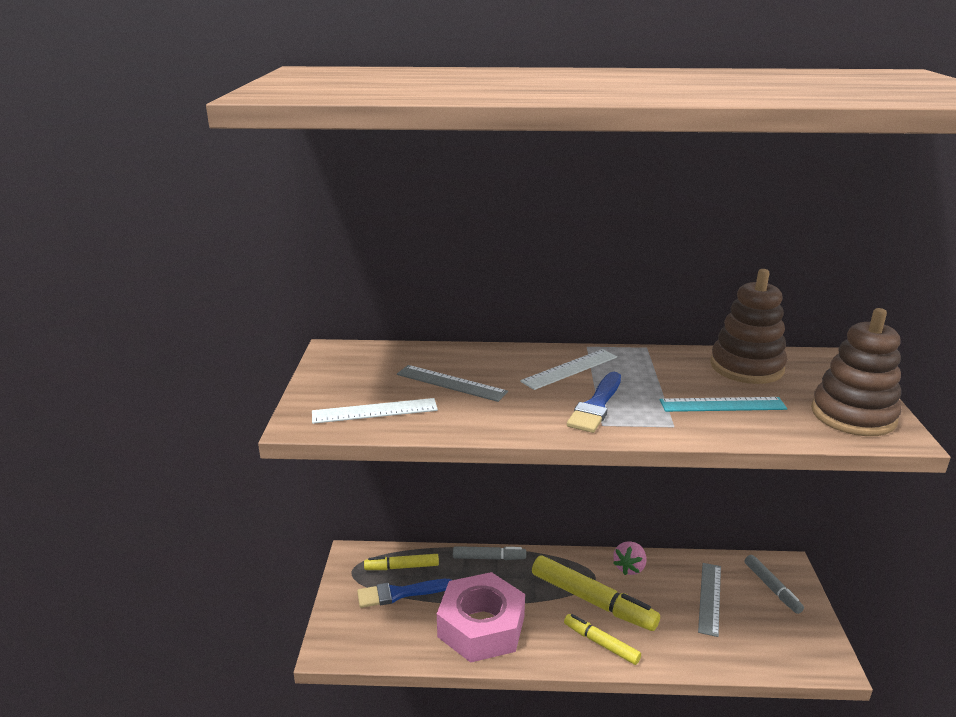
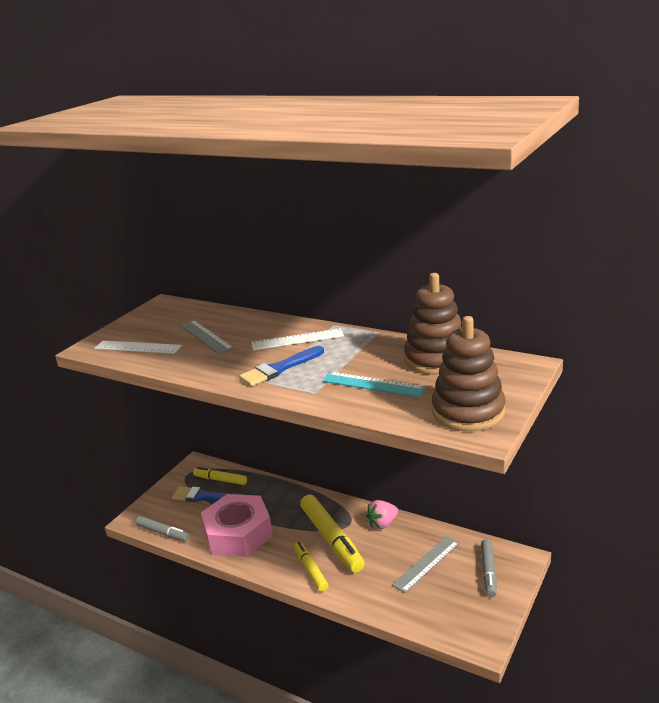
camera: 30 degrees right, 0 degrees up
(489, 558) = (284, 489): grey marker -> grey marker (163, 533)

